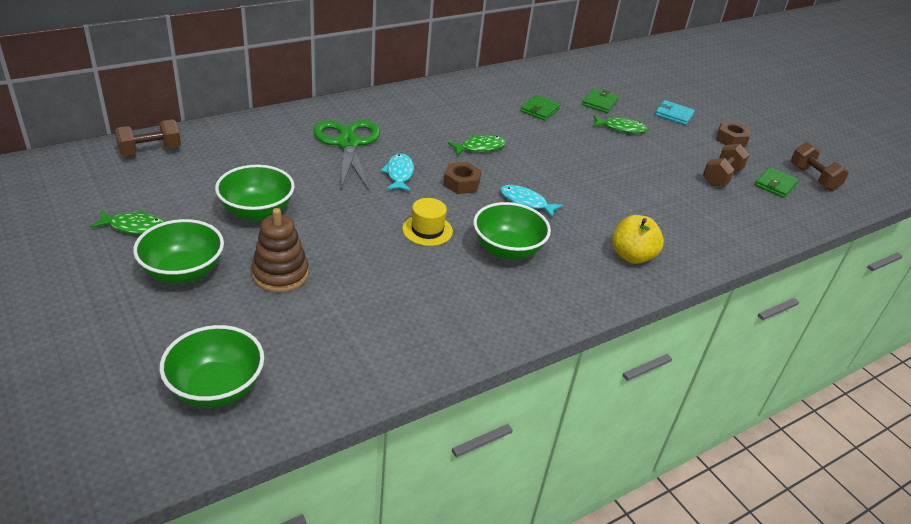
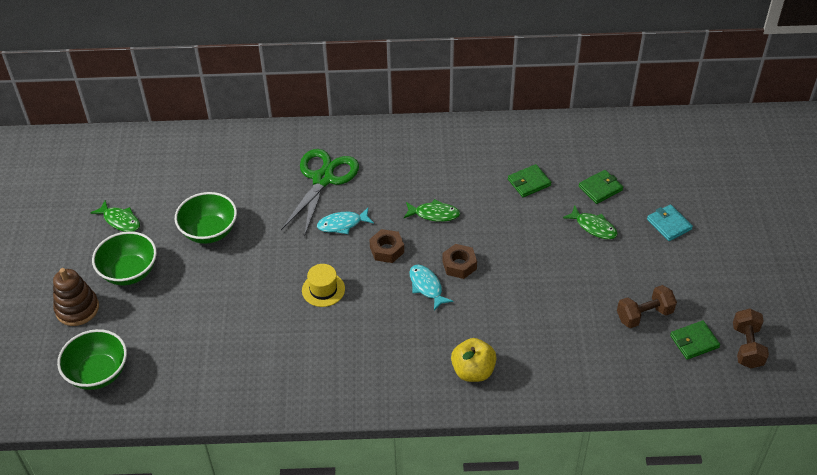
camera: 35 degrees right, 10 degrees up
(150, 151) = (169, 147): brown dumbbell -> none
(280, 274) = (190, 295): brown stacking toy -> brown stacking toy (77, 309)
(399, 174) = (342, 224): turquoise fish -> turquoise fish turned 135 degrees counterclockwise
(507, 250) = (372, 330): green bowl -> none
(731, 139) = (703, 273): brown nut -> brown nut (459, 265)

